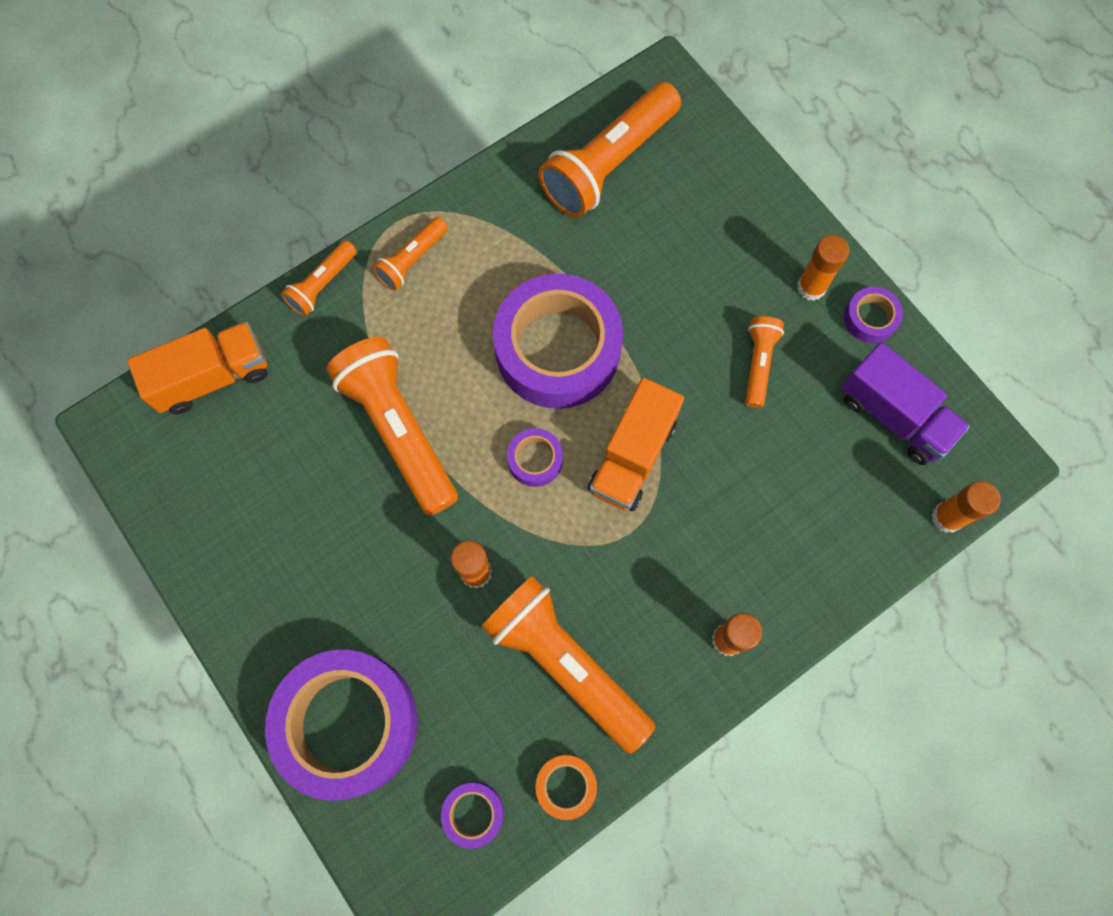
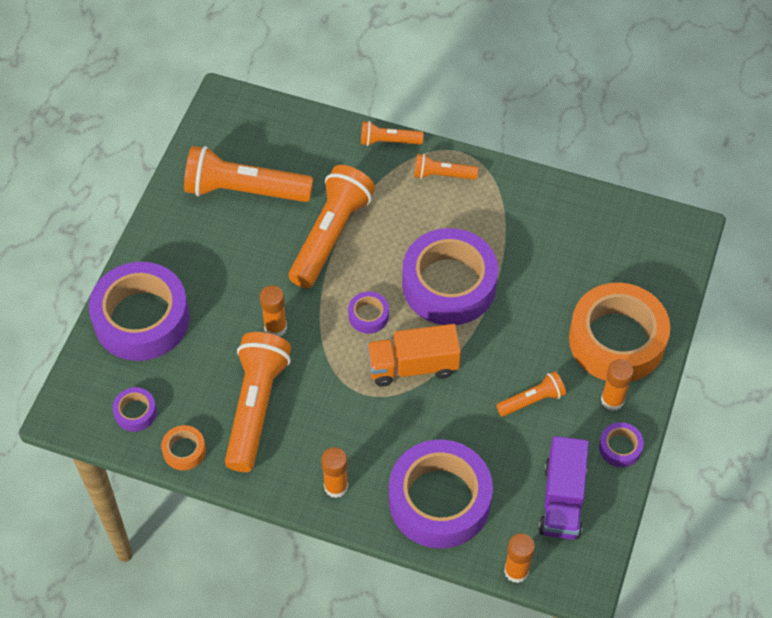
camera: 55 degrees right, 15 degrees down
(212, 377) = (289, 126): orange truck -> none
(608, 164) = (598, 236): orange flashlight -> orange flashlight (244, 190)
(744, 234) = (617, 340): none -> orange tape
(815, 539) = (439, 500): none -> purple tape

